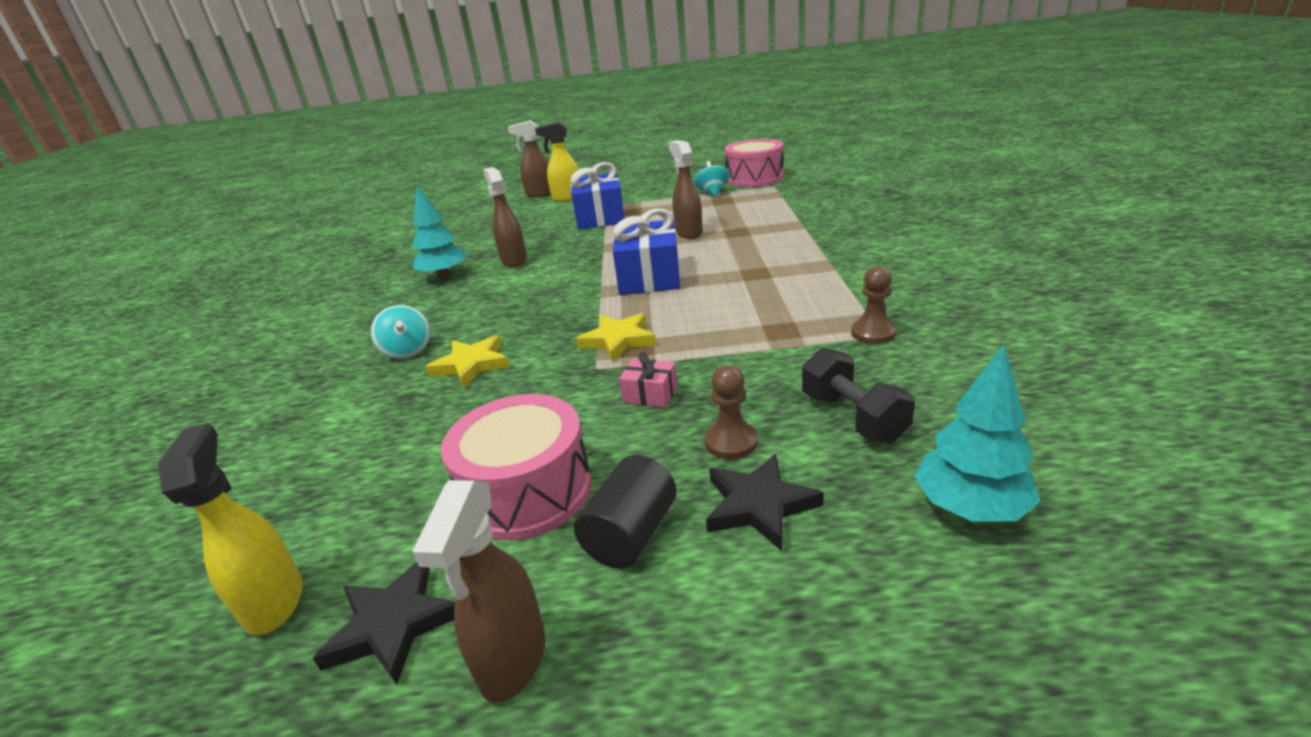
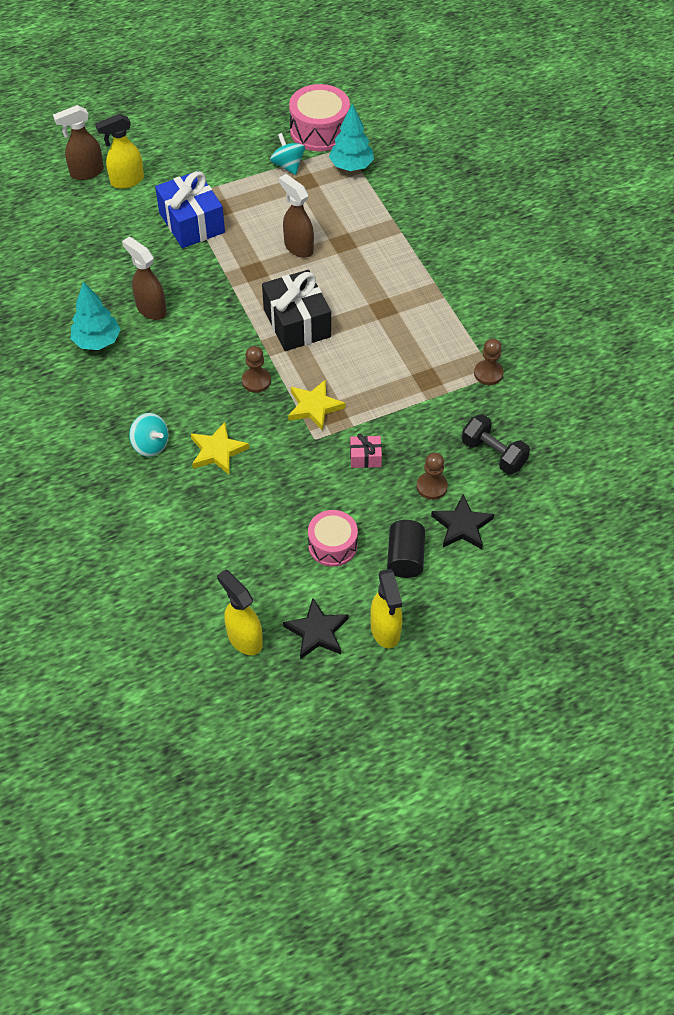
camera: 25 degrees left, 25 degrees up
(512, 661) = (385, 631): brown spray bottle -> yellow spray bottle
(527, 491) = (332, 545): pink drum -> pink drum, size x0.65
(569, 313) = (256, 381): none -> brown pawn
(649, 277) = (297, 323): blue gift -> black gift
(970, 508) = (561, 505): turquoise tree -> turquoise tree (351, 166)

